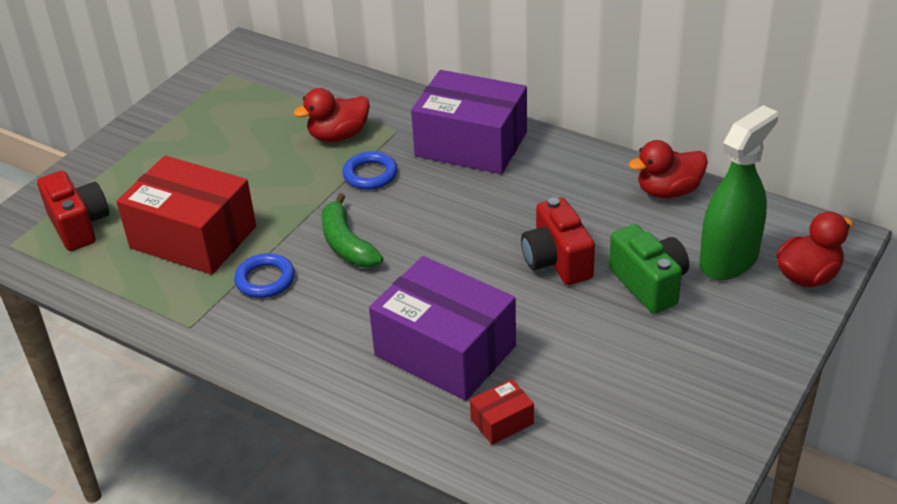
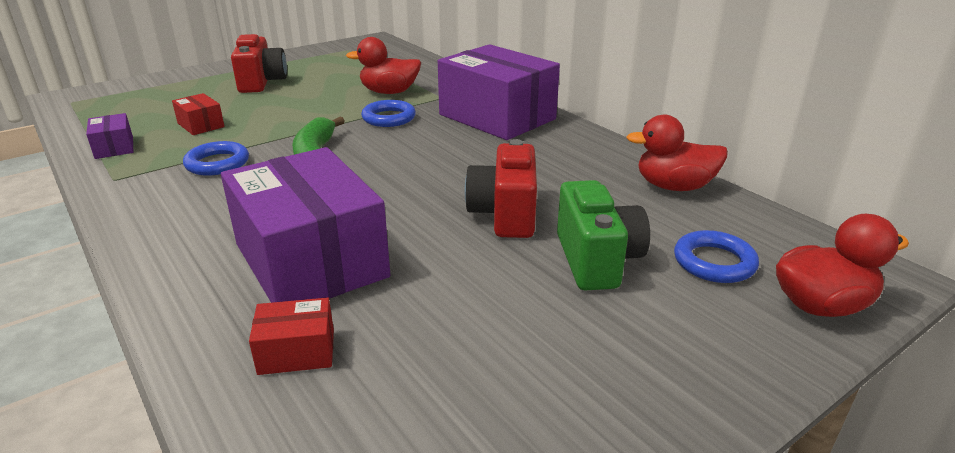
camera: 20 degrees right, 10 degrees down
(79, 226) = (132, 102): red camera -> red camera (261, 82)
(141, 291) = (114, 147): none -> purple box
(193, 237) = (201, 125): red box -> red box, size x0.42
(728, 260) = (714, 262): green spray bottle -> blue ring

